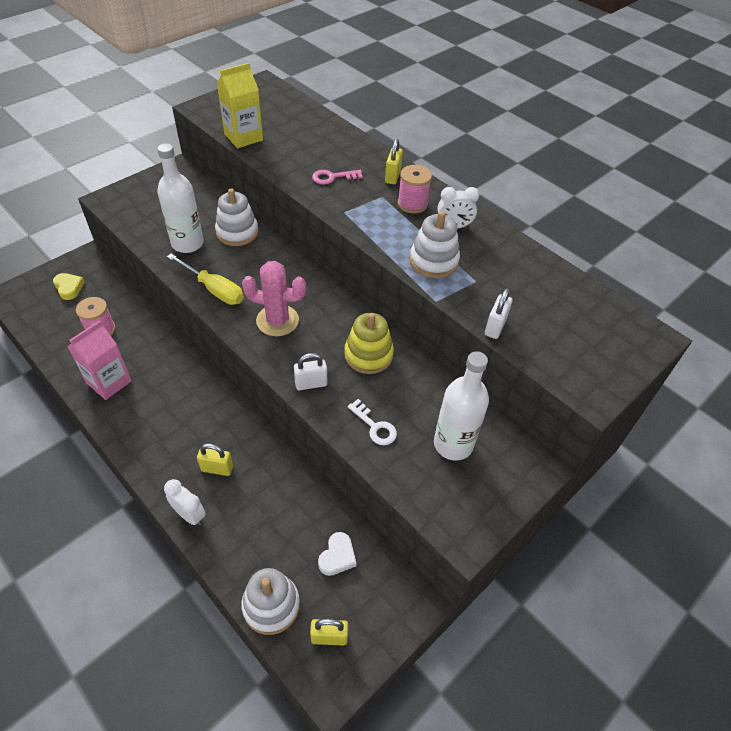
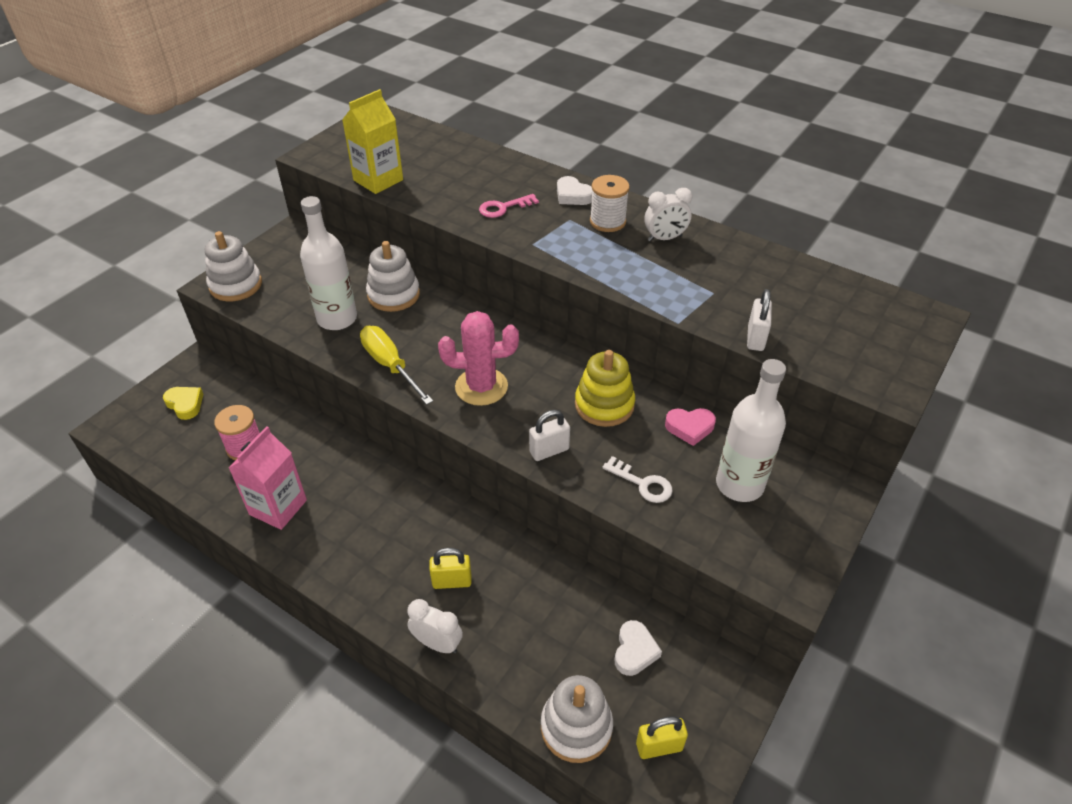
camera: 10 degrees left, 5 degrees down
(214, 289) = (390, 365): yellow screwdriver -> yellow screwdriver turned 150 degrees counterclockwise
(392, 176) = (572, 195): yellow padlock -> white heart
(412, 204) = (607, 222): pink spool -> white spool
(430, 388) = (690, 428): none -> pink heart
(433, 261) = (657, 280): white stacking toy -> white stacking toy (236, 285)

